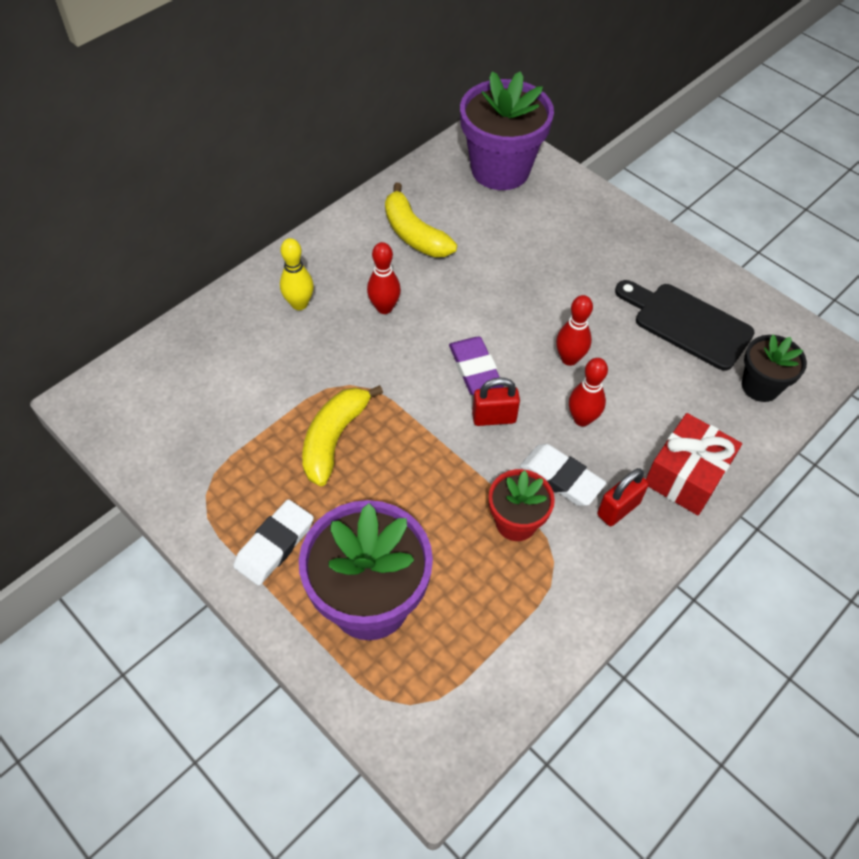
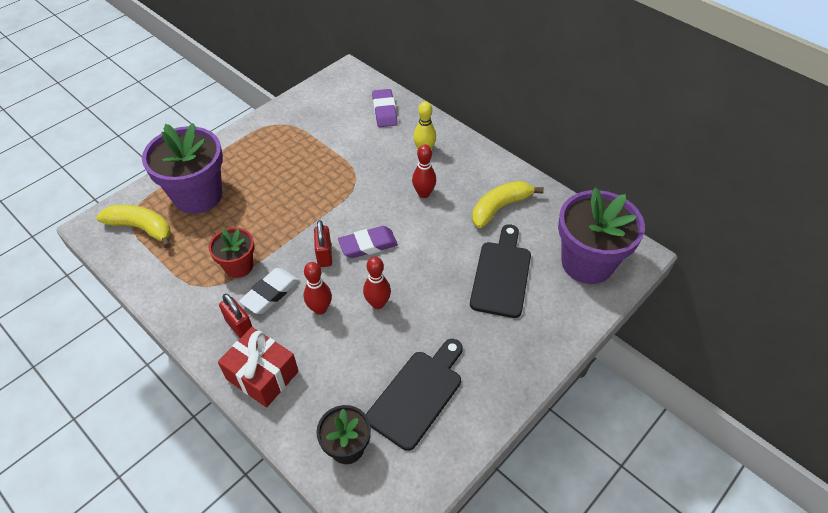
camera: 90 degrees right, 5 degrees down
(201, 349) = (384, 111): none -> purple eraser
(274, 545) = (242, 153): white eraser -> none
(334, 438) = (313, 174): yellow banana -> yellow banana (141, 228)
(520, 242) = (501, 275): none -> black cutting board

